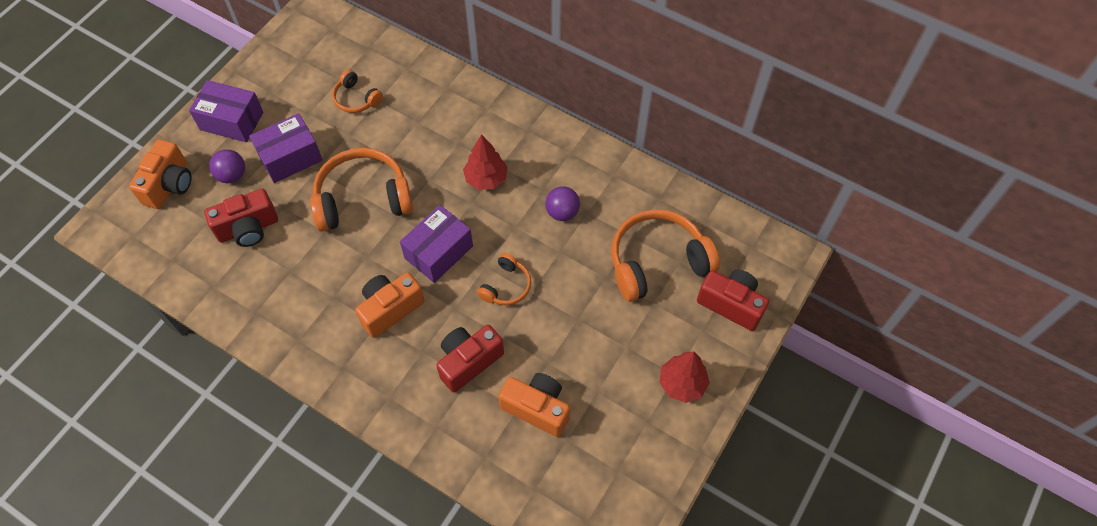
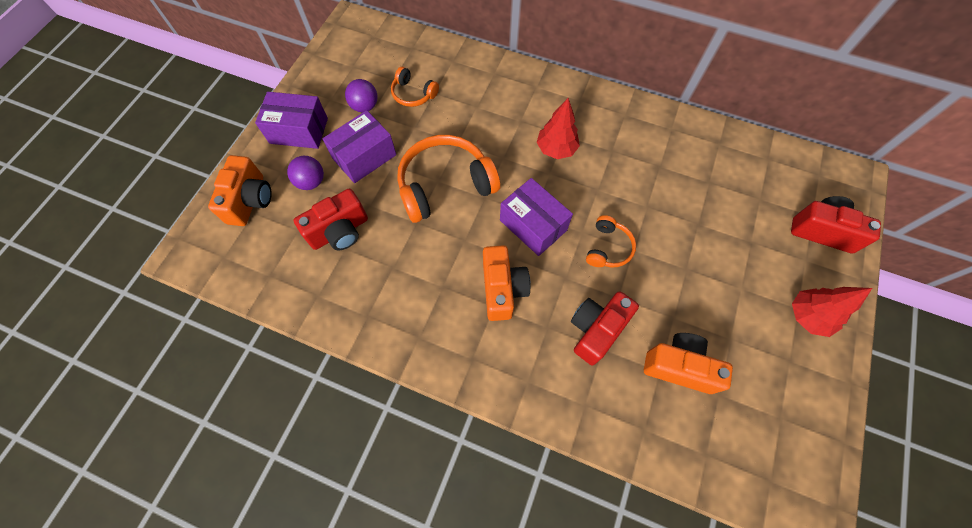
camera: 10 degrees left, 5 degrees up
(390, 309) = (502, 289): orange camera -> orange camera turned 135 degrees clockwise
(439, 252) = (533, 225): purple box -> purple box turned 75 degrees counterclockwise
(562, 212) = (636, 169): purple ball -> purple ball (365, 106)
(657, 262) = (740, 202): orange headphones -> none

